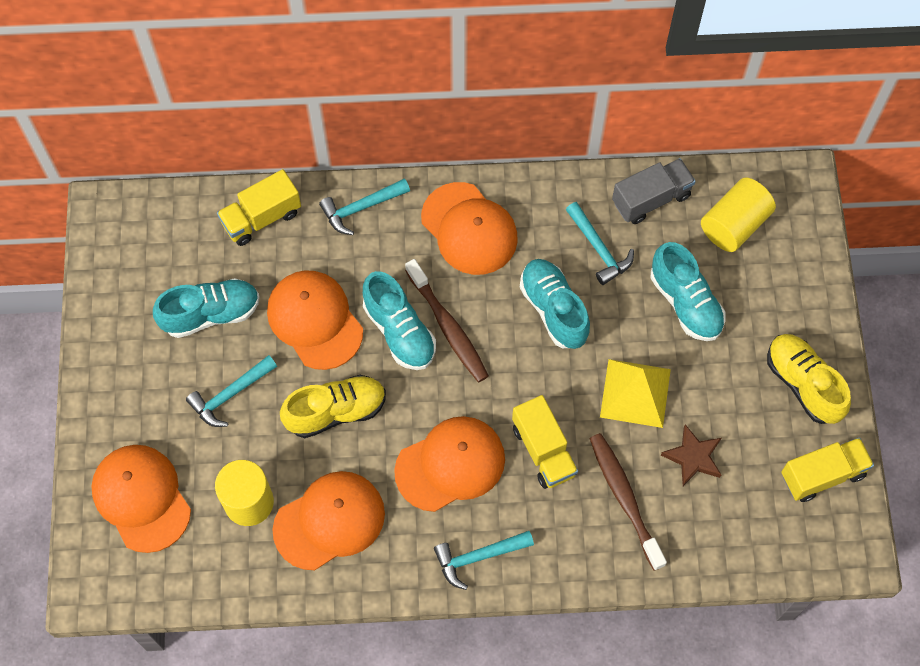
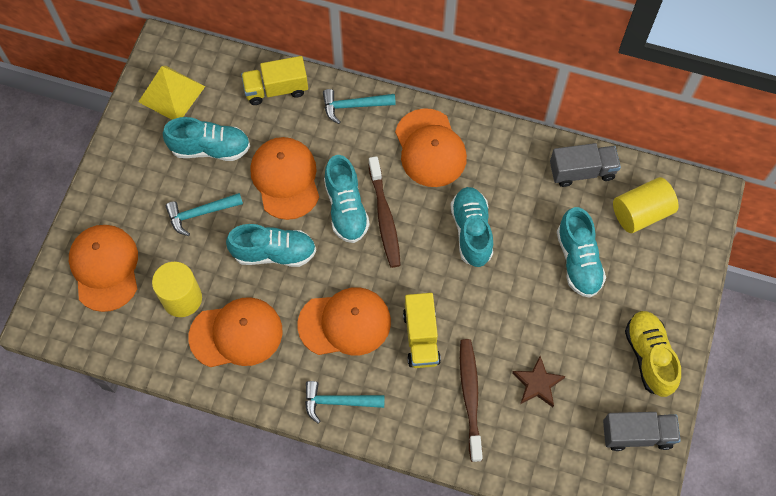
camera: 20 degrees right, 0 degrees up
(336, 411) = (274, 253): yellow shoe -> turquoise shoe
(599, 248) = (525, 196): turquoise hammer -> none
(635, 393) = (510, 317): yellow pyramid -> yellow pyramid (171, 94)
(822, 475) = (637, 434): yellow truck -> grey truck

